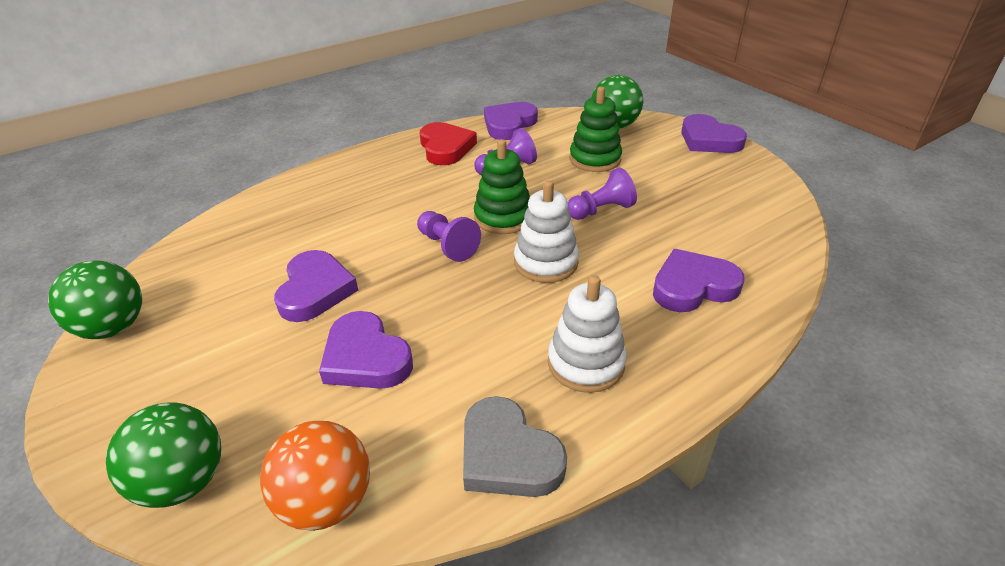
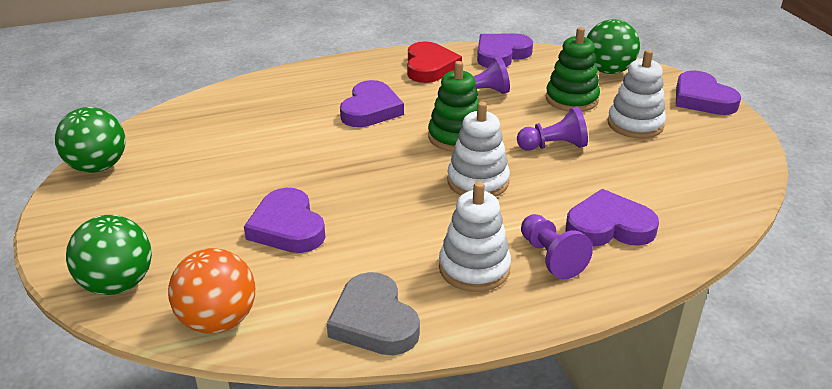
camera: 15 degrees right, 5 degrees down
(315, 290) = (265, 168): purple heart -> purple heart (370, 109)
(447, 245) = (394, 152): purple pawn -> purple pawn (550, 257)
(664, 175) = (635, 124): none -> white stacking toy

